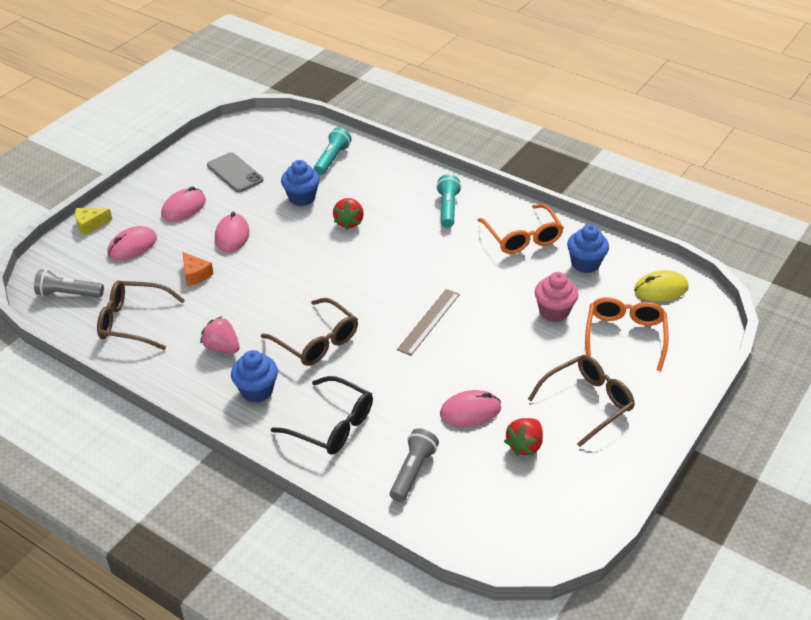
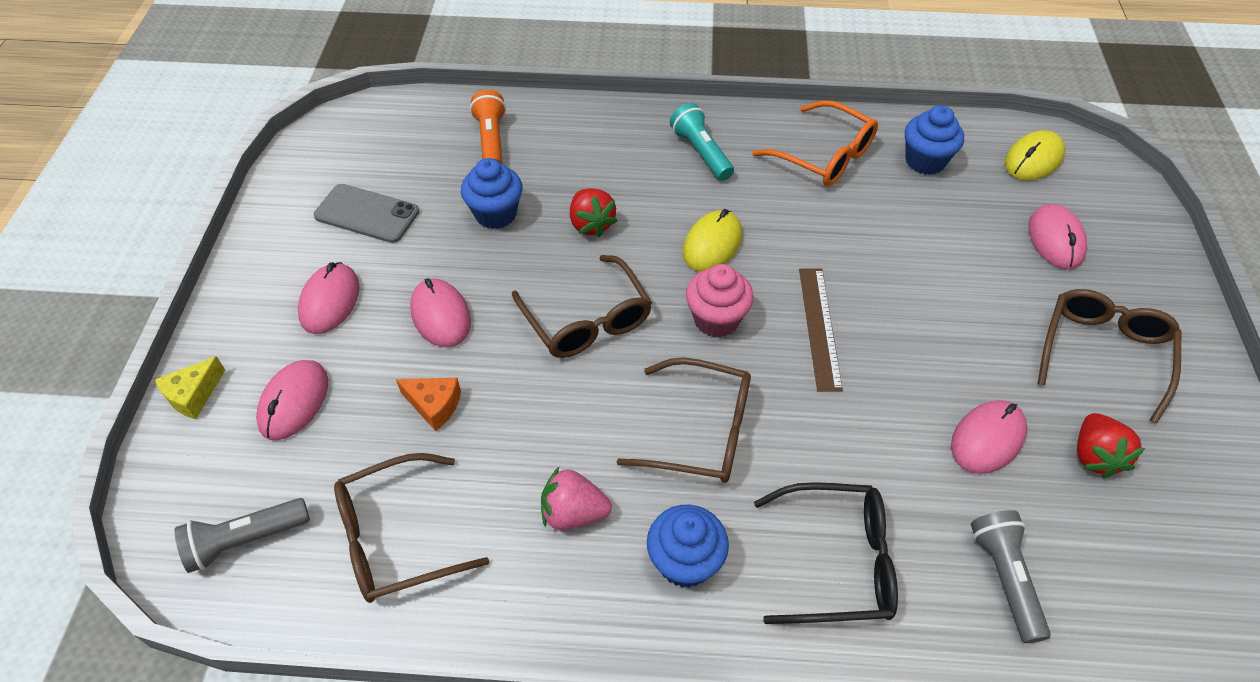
camera: 30 degrees left, 10 degrees up
(304, 267) = (587, 320): none -> brown glasses
(332, 159) = (491, 140): turquoise flashlight -> orange flashlight
(408, 257) = (712, 244): none -> yellow mouse
(554, 311) = (950, 242): pink cupcake -> pink cupcake (716, 319)
(624, 336) = (1055, 239): orange glasses -> pink mouse

